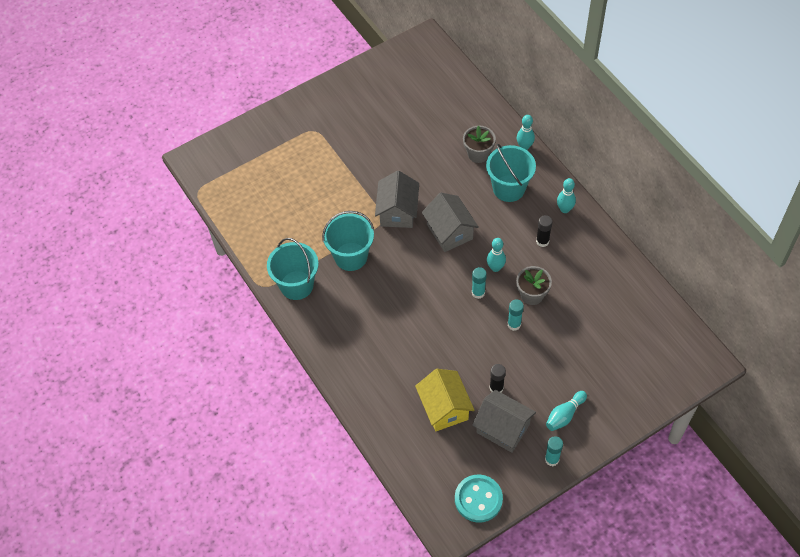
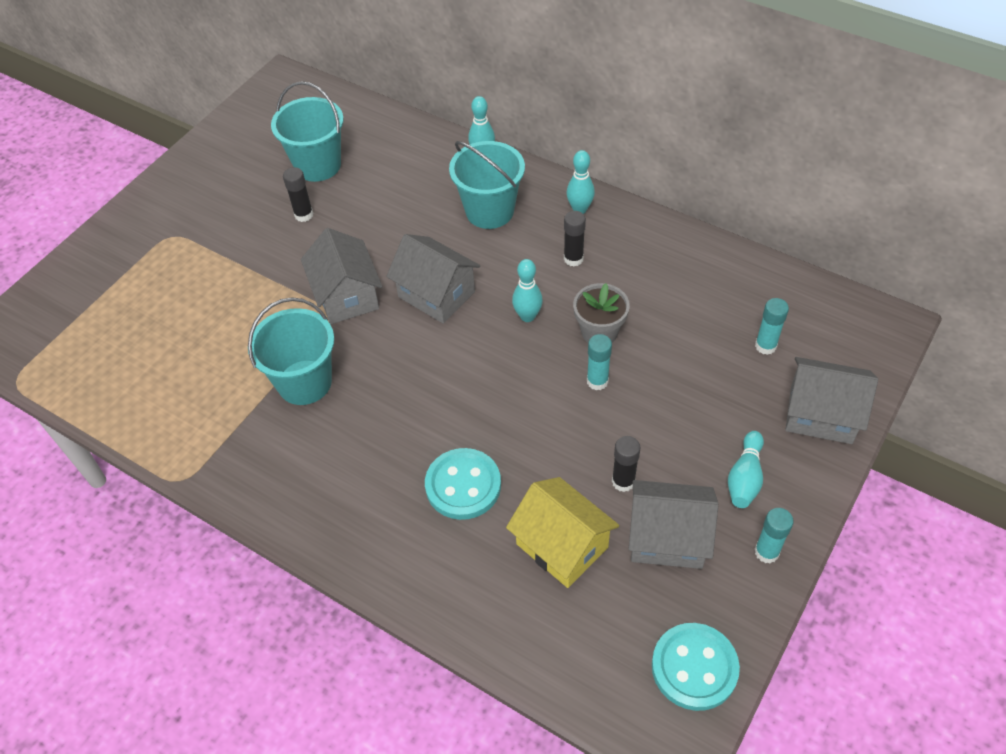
camera: 25 degrees left, 5 degrees down
(296, 285) = (236, 456): turquoise bucket -> turquoise bucket (318, 165)
(396, 146) = (304, 215): none -> black glue stick
(408, 353) = (463, 485): none -> turquoise button
(478, 154) = (424, 185): grey flower pot -> none
(478, 293) = (521, 359): turquoise glue stick -> turquoise glue stick (765, 346)
(631, 398) = (821, 415): none -> grey house

